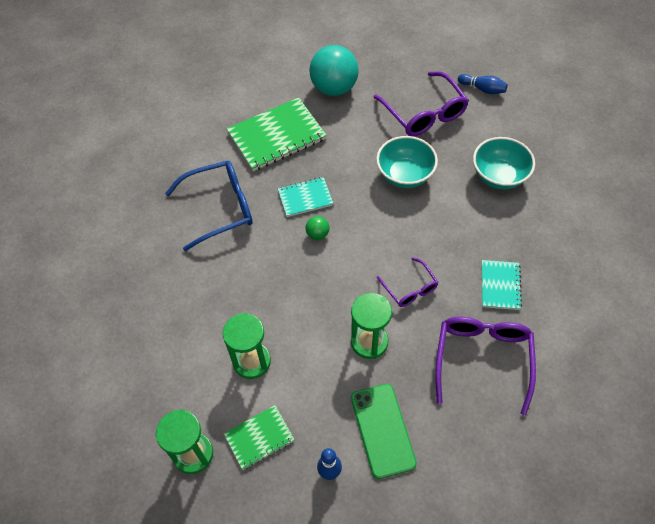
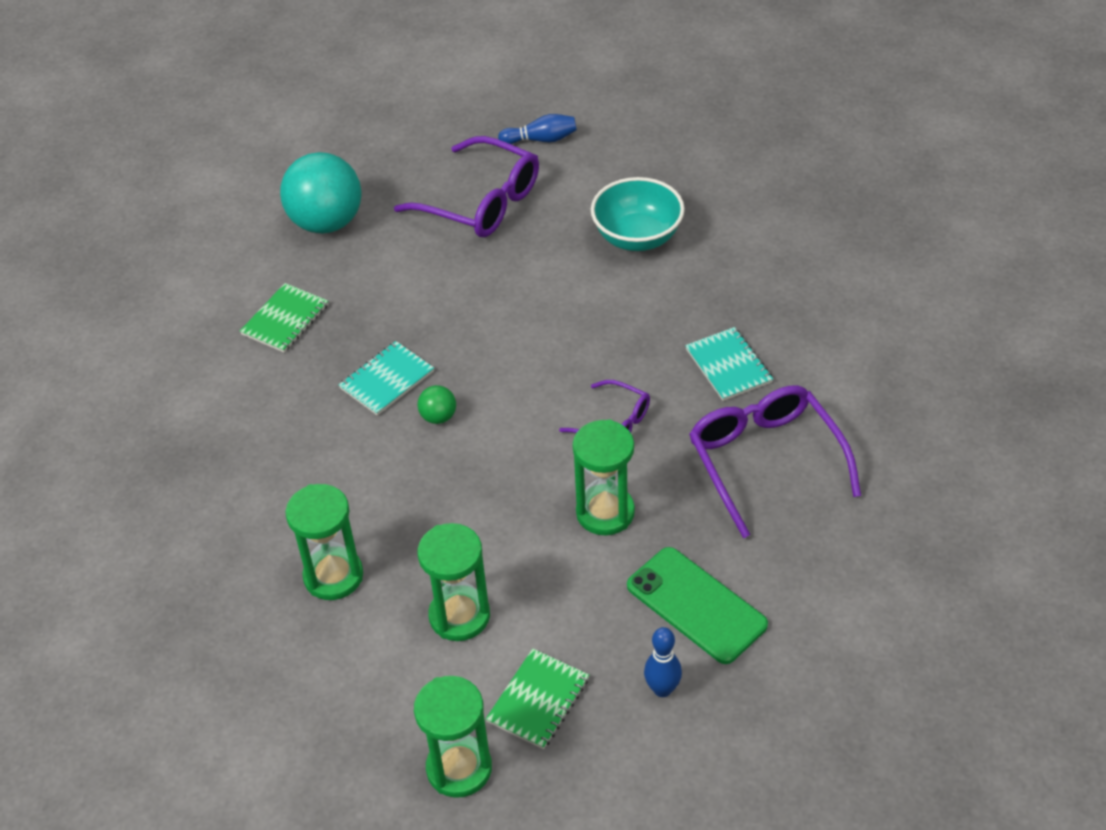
camera: 30 degrees left, 10 degrees down
(204, 301) = (333, 576): none -> green hourglass
(221, 208) = (268, 448): blue glasses -> none
(276, 136) = (285, 320): green notebook -> green notebook, size x0.55
(405, 175) = (509, 290): turquoise bowl -> none

